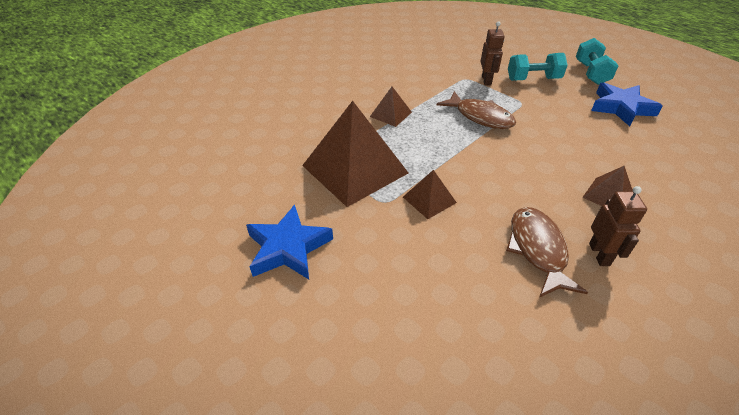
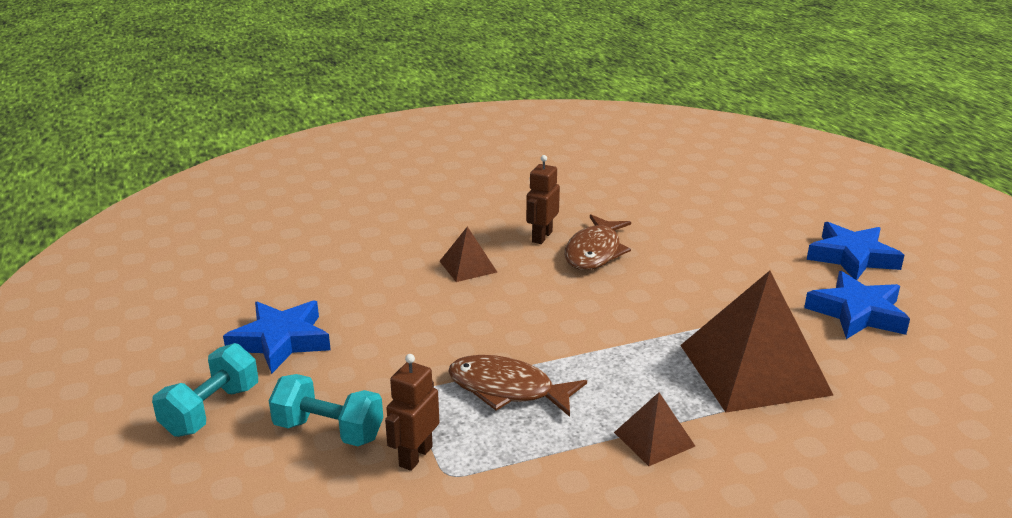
camera: 155 degrees left, 15 degrees down
(295, 340) = (852, 257): none -> blue star
(429, 199) = (673, 312): brown pyramid -> none
(480, 117) = (507, 389): brown fish -> brown fish turned 45 degrees counterclockwise

